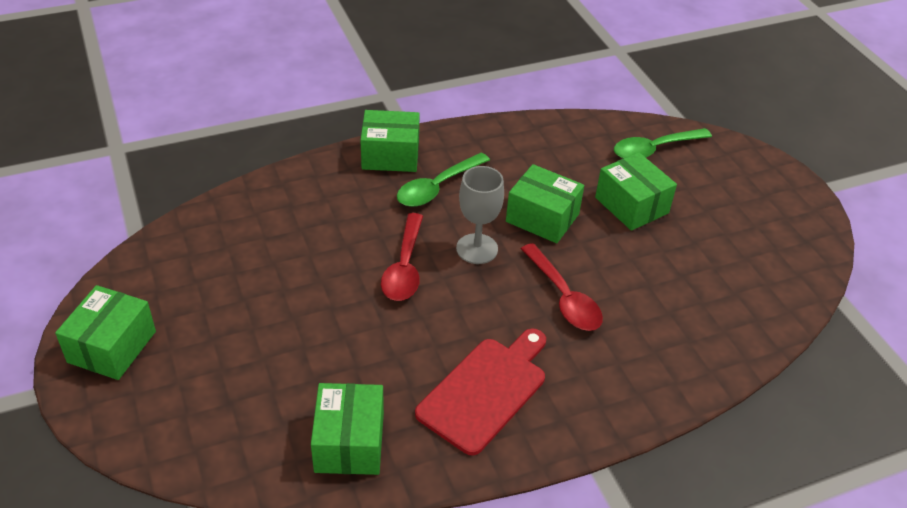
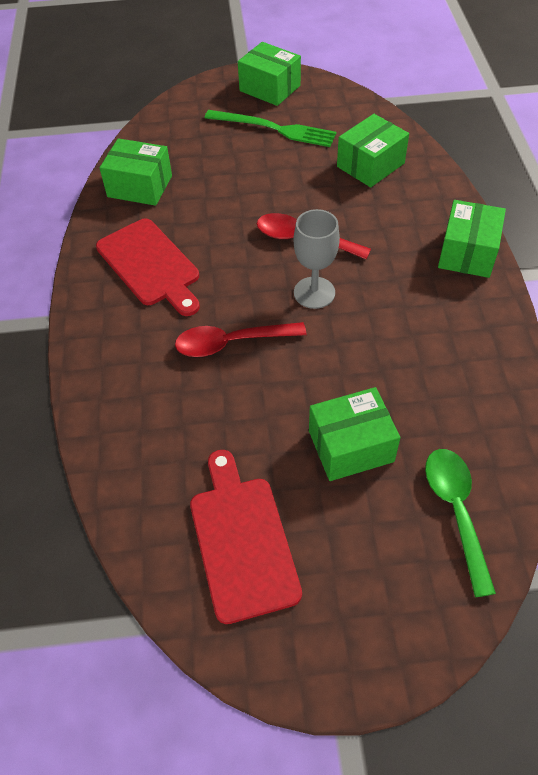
camera: 110 degrees right, 10 degrees up
(208, 325) = (274, 129): none -> green fork
(437, 187) = (410, 280): green spoon -> none
(542, 218) = (347, 355): green box -> green box (370, 165)
(745, 253) = (242, 540): none -> red cutting board

